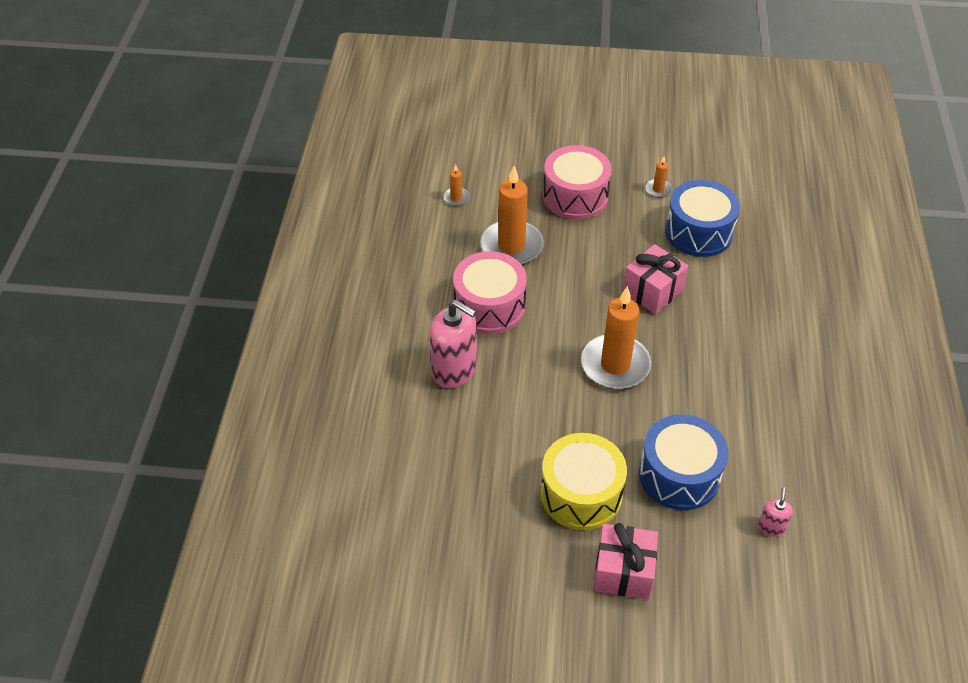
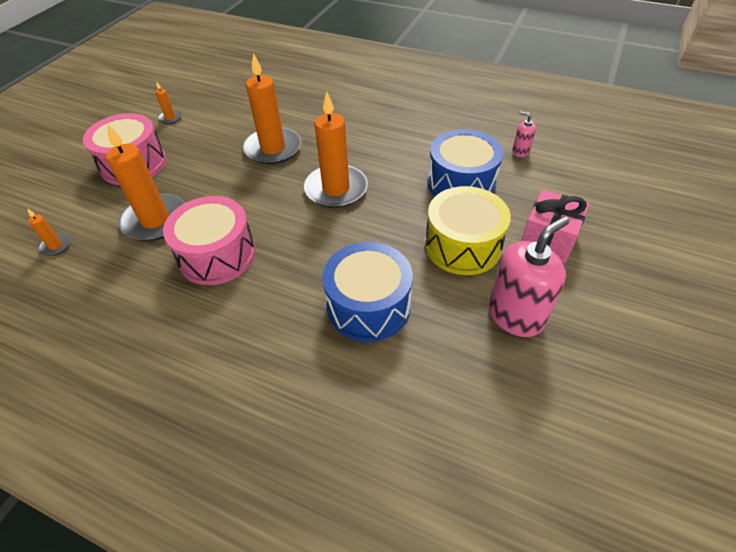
camera: 70 degrees left, 0 degrees up
(454, 370) = (280, 303): pink soap dispenser -> pink soap dispenser (515, 315)
(652, 291) = (273, 149): pink gift -> orange candle
(698, 232) = (231, 110): blue drum -> blue drum (368, 306)

